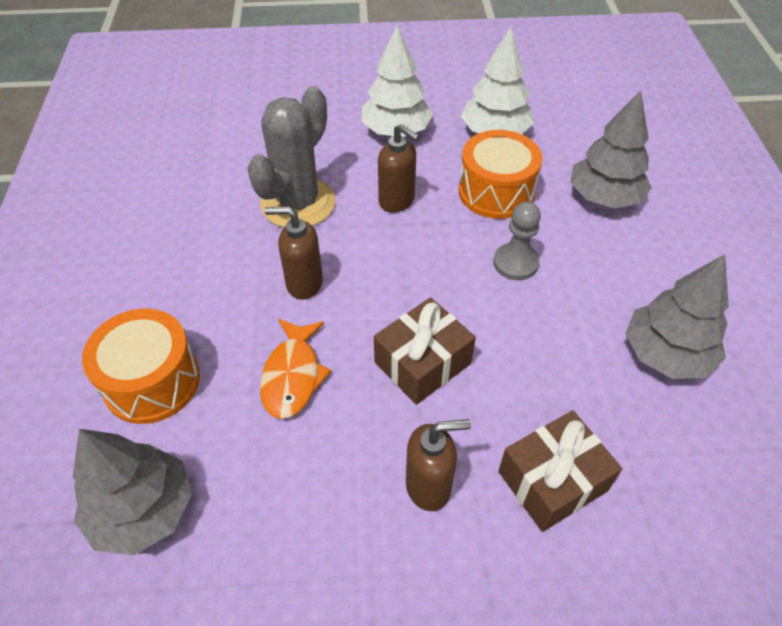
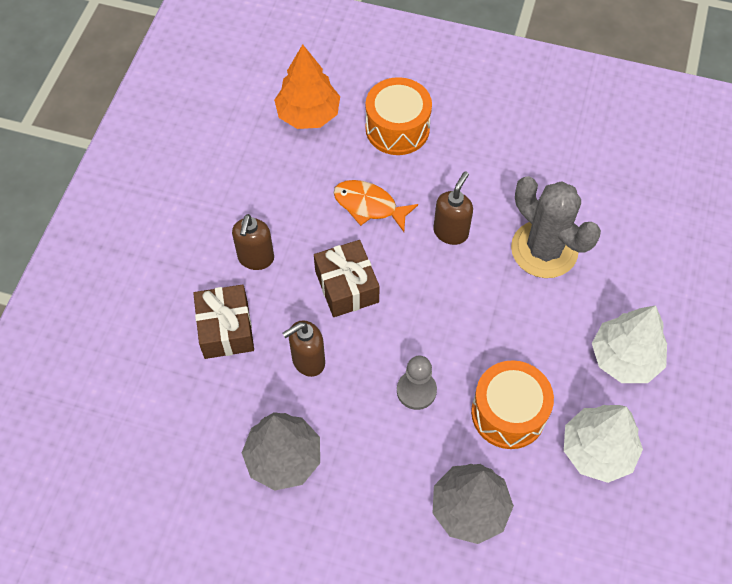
camera: 110 degrees right, 10 degrees up
(143, 510) = (308, 114): grey tree -> orange tree
(397, 201) = (522, 326): brown soap dispenser -> brown soap dispenser (308, 361)

